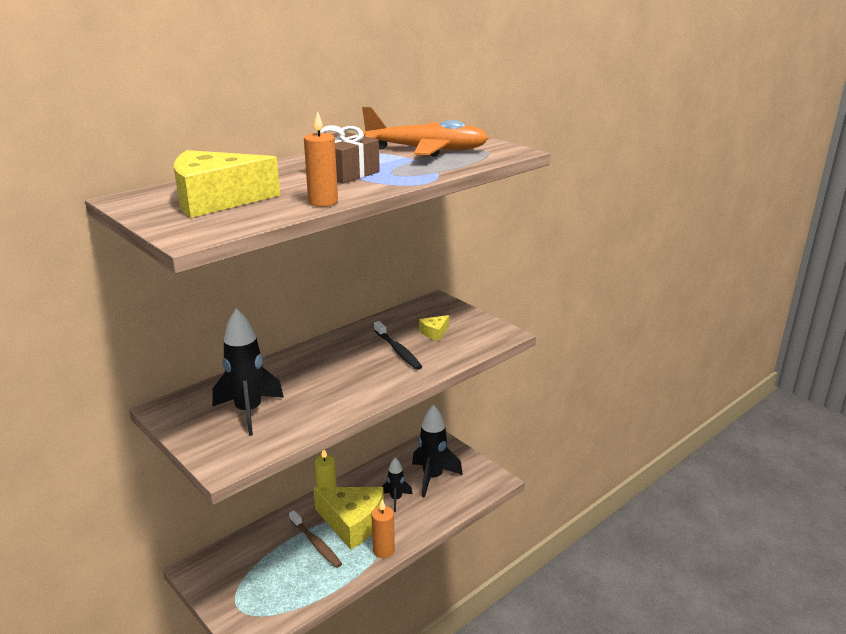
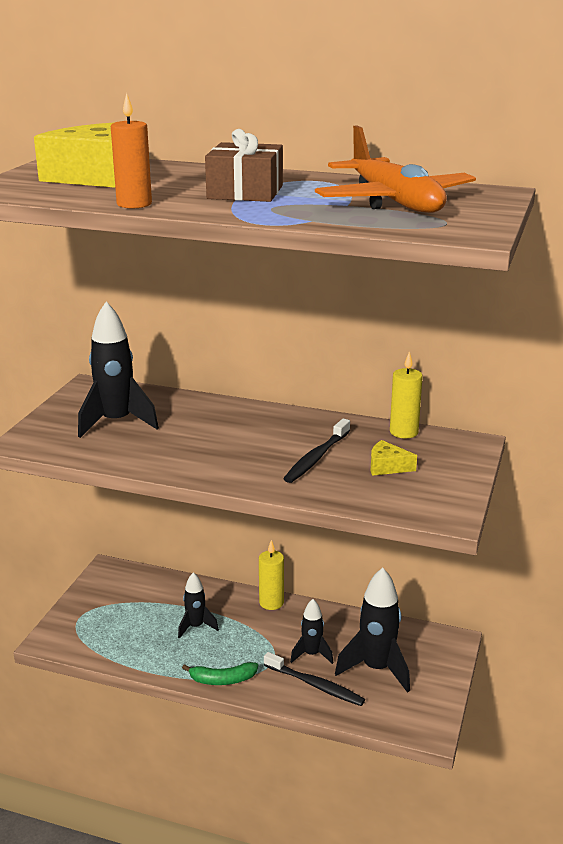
camera: 60 degrees right, 0 degrees up
(316, 543) = (196, 627): brown toothbrush -> black rocket
(352, 523) = (246, 638): yellow cheese -> none
(383, 550) = (222, 680): orange candle -> green banana
(399, 314) = (404, 432): none -> yellow candle
(425, 509) = (315, 685): none -> black toothbrush

